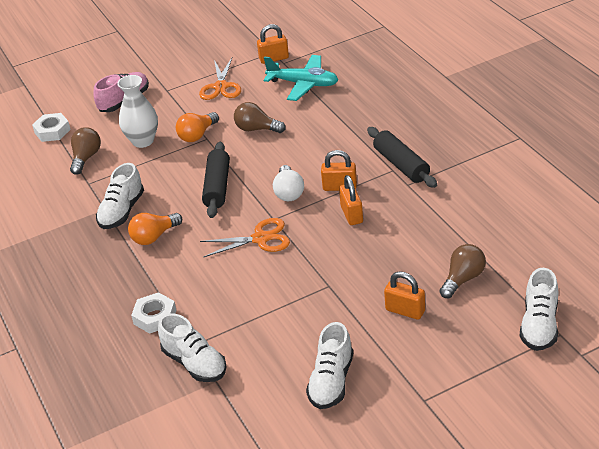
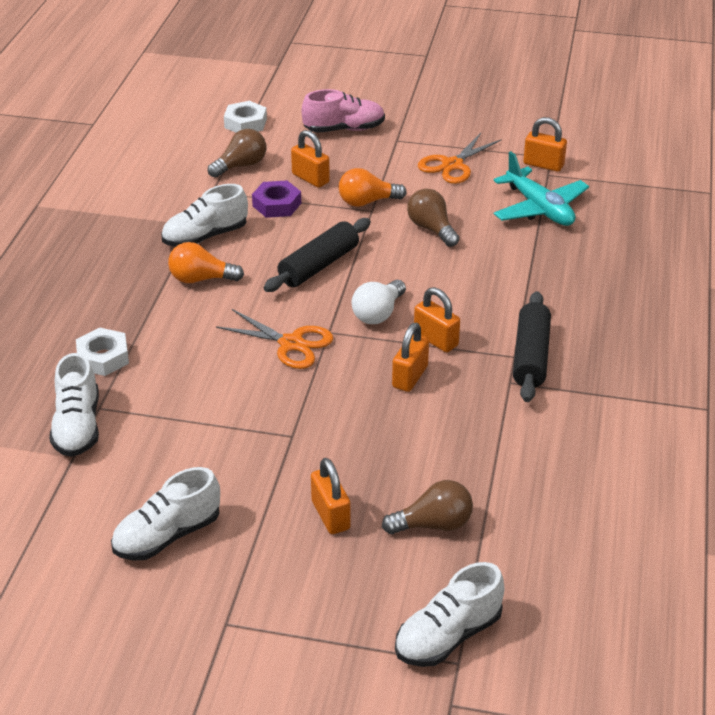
camera: 35 degrees right, 0 degrees up
(142, 168) = (277, 204): none -> purple nut
(143, 141) = (310, 178): white vase -> orange padlock

